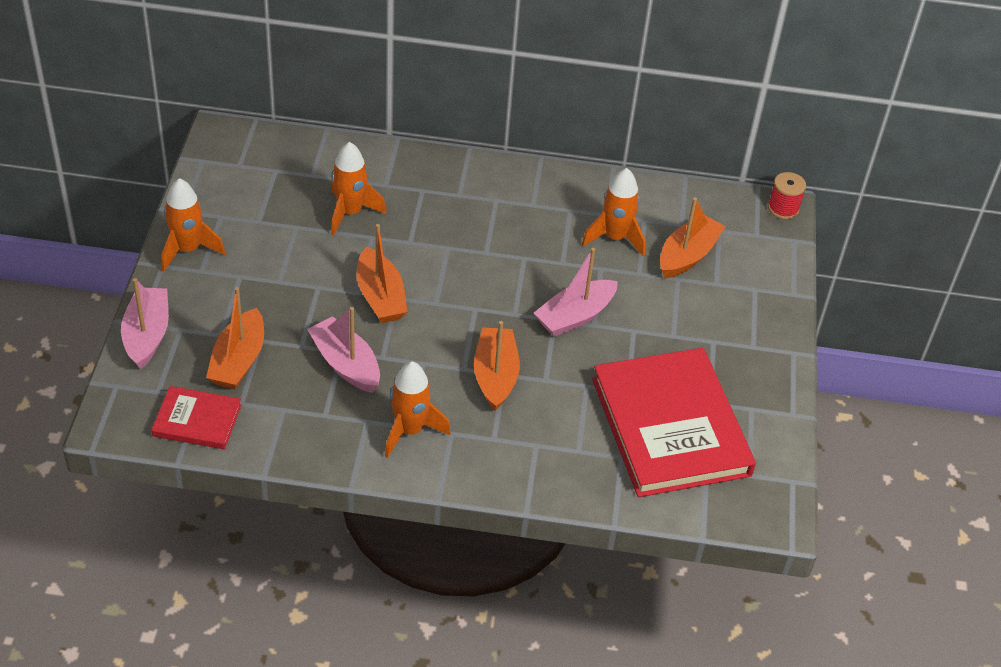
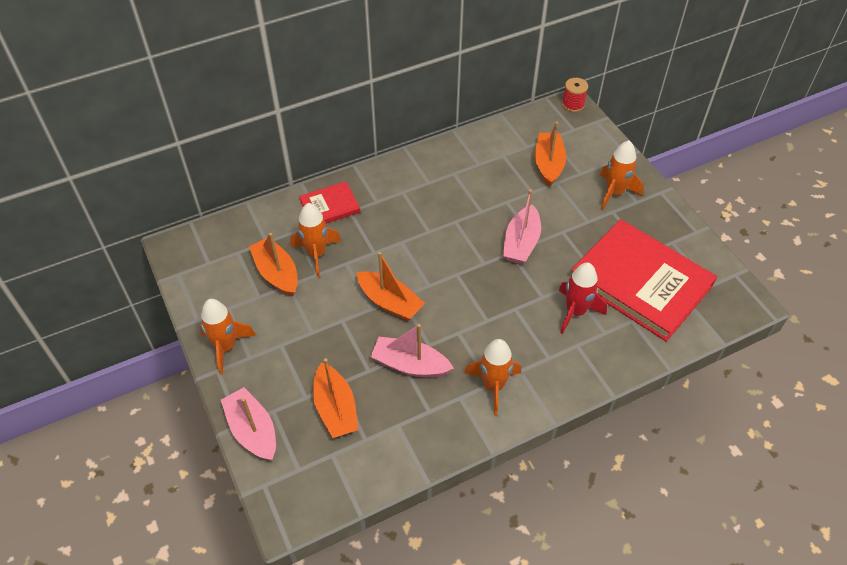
camera: 30 degrees left, 5 degrees up
(197, 420) = (346, 473): red book -> red book (330, 206)
(495, 376) = (511, 313): orange boat -> orange boat (277, 273)
(566, 413) = (575, 312): none -> red rocket
(615, 238) = (497, 176): orange rocket -> orange rocket (614, 193)

